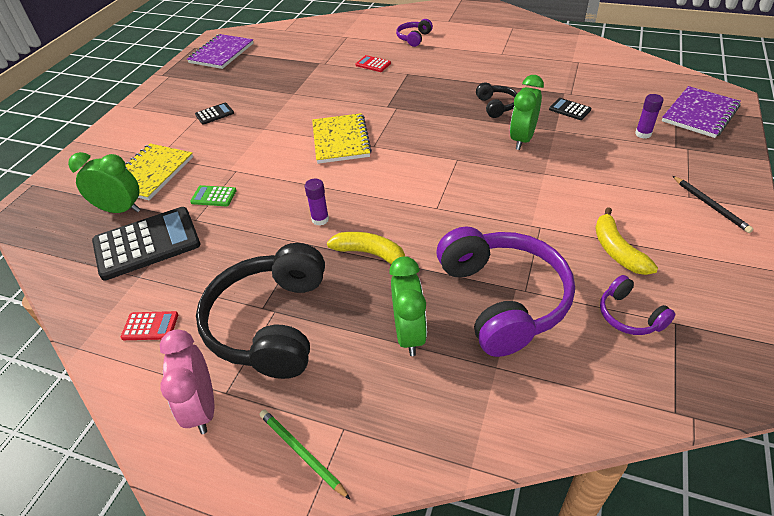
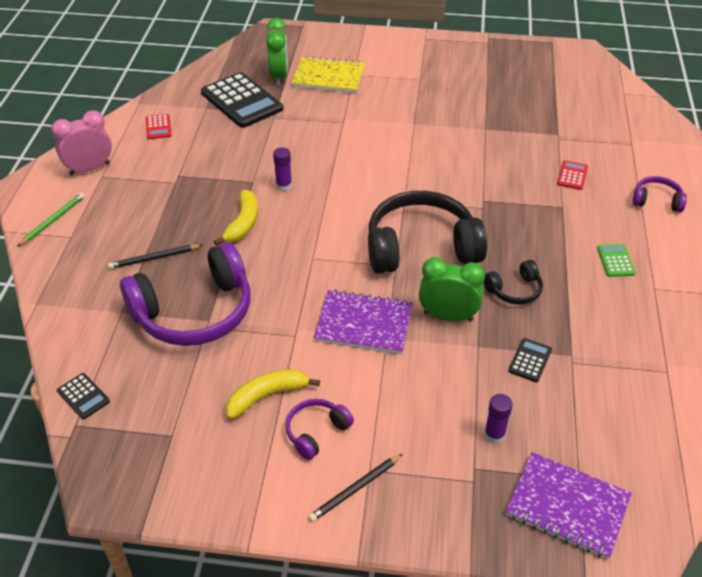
camera: 75 degrees right, 0 degrees up
(213, 196) = (304, 119): green calculator -> green calculator (615, 261)
(214, 114) = (429, 87): black calculator -> black calculator (83, 396)
(221, 53) = (547, 62): purple notebook -> purple notebook (364, 324)
(270, 323) = (162, 183): black headphones -> black headphones (421, 247)
(340, 140) = (407, 177): yellow notebook -> none
(409, 334) = (154, 258): green clock -> black pencil
(629, 315) = (179, 401): purple headphones -> purple headphones (316, 432)

